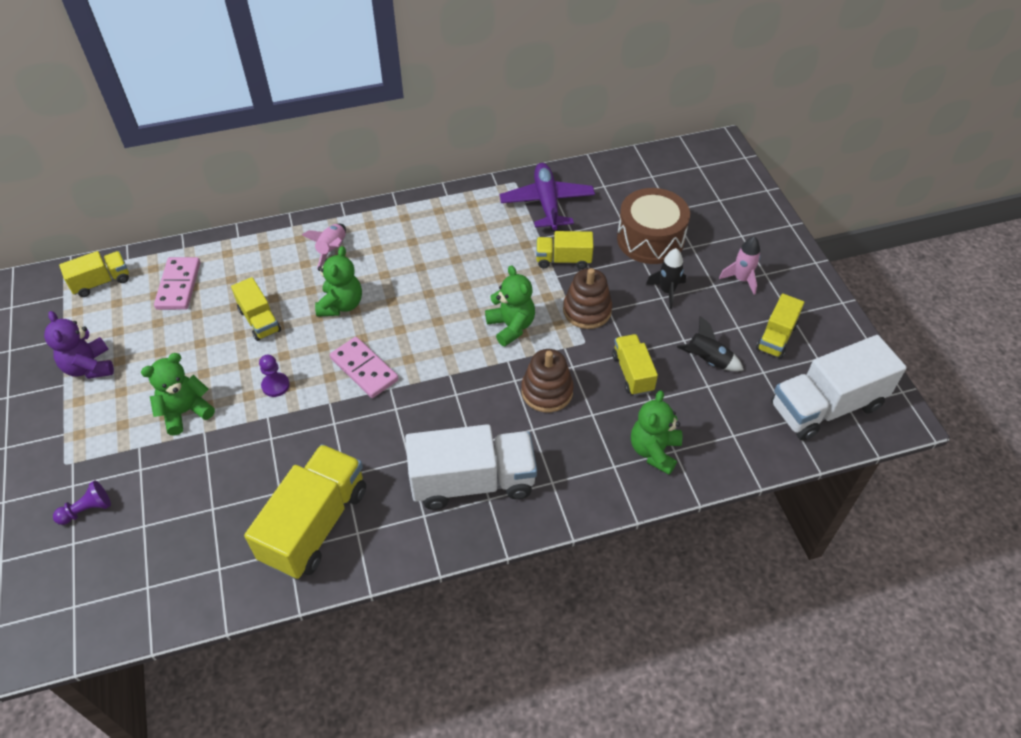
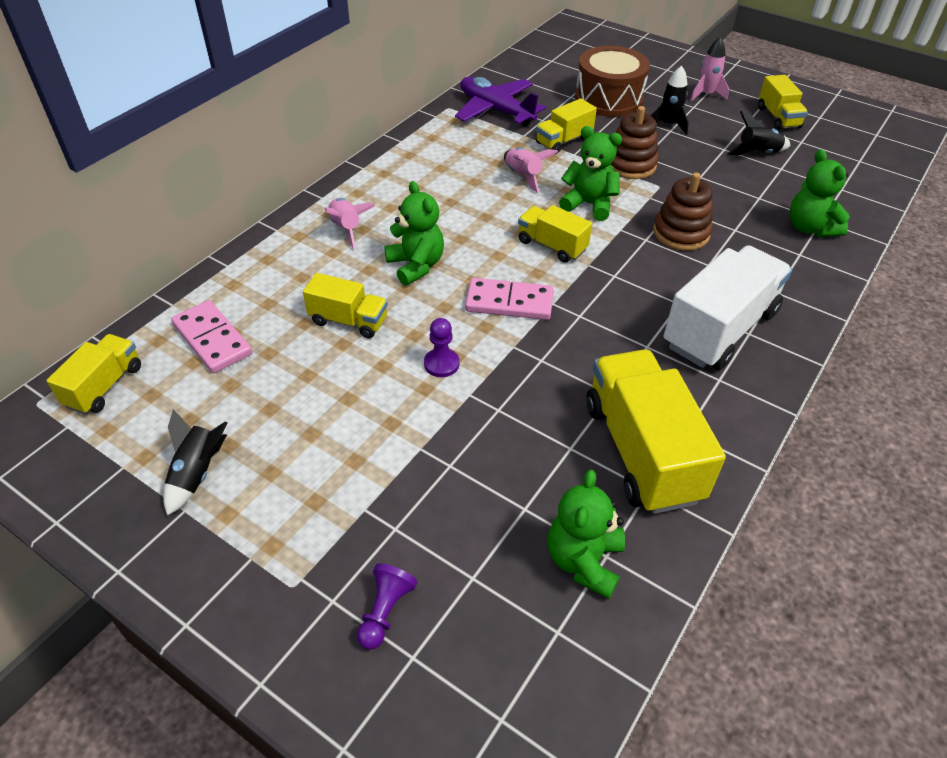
camera: 40 degrees left, 5 degrees down
(89, 367) = (197, 473): purple teddy bear -> black rocket
(185, 412) = (375, 443): green teddy bear -> green teddy bear (583, 561)
(495, 274) = (523, 176): none -> pink rocket
(632, 373) = (722, 187): yellow truck -> yellow truck (552, 246)
(826, 406) = (866, 141): white truck -> none

